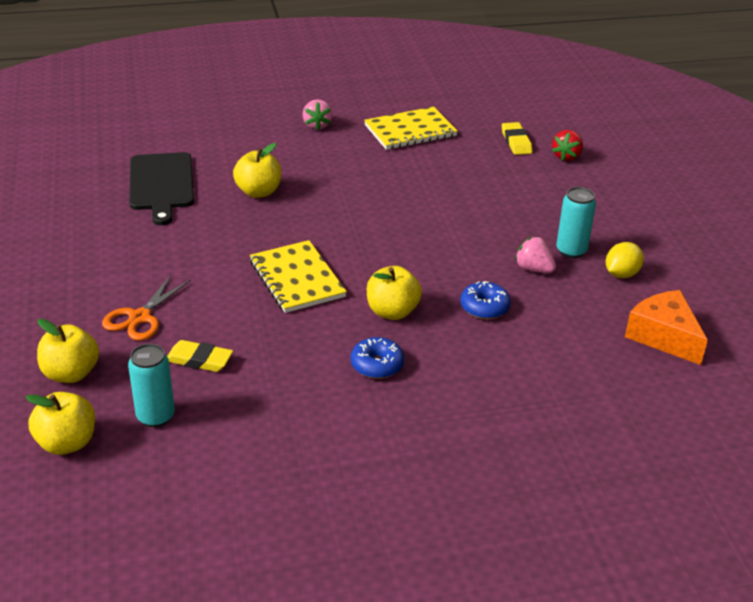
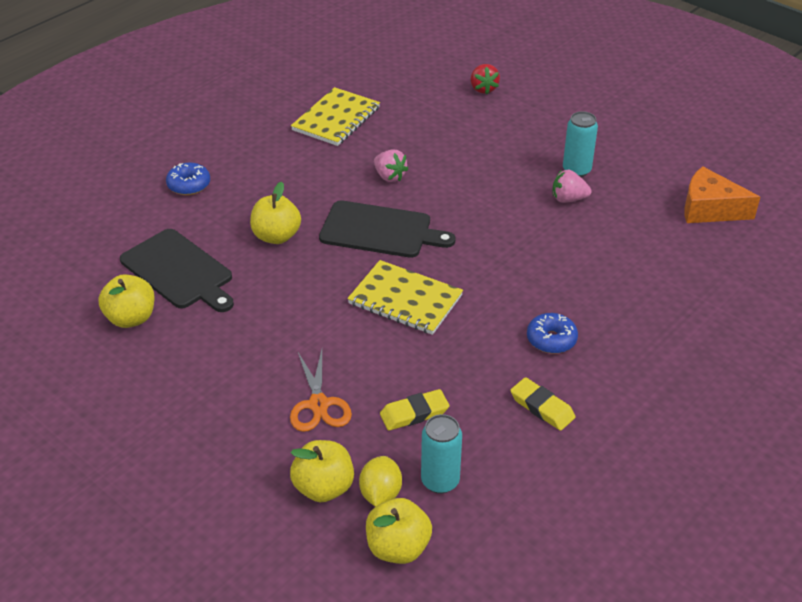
camera: 35 degrees left, 5 degrees up
(317, 125) = (250, 148): pink strawberry -> pink strawberry (389, 176)
(342, 222) = (380, 230): none -> black cutting board
(392, 311) = (510, 289): yellow apple -> yellow apple (131, 318)
(484, 307) = (571, 249): blue donut -> blue donut (189, 185)
(516, 142) = (431, 92): yellow eraser -> yellow eraser (542, 407)
(621, 274) = (630, 173): yellow lemon -> yellow lemon (380, 494)

